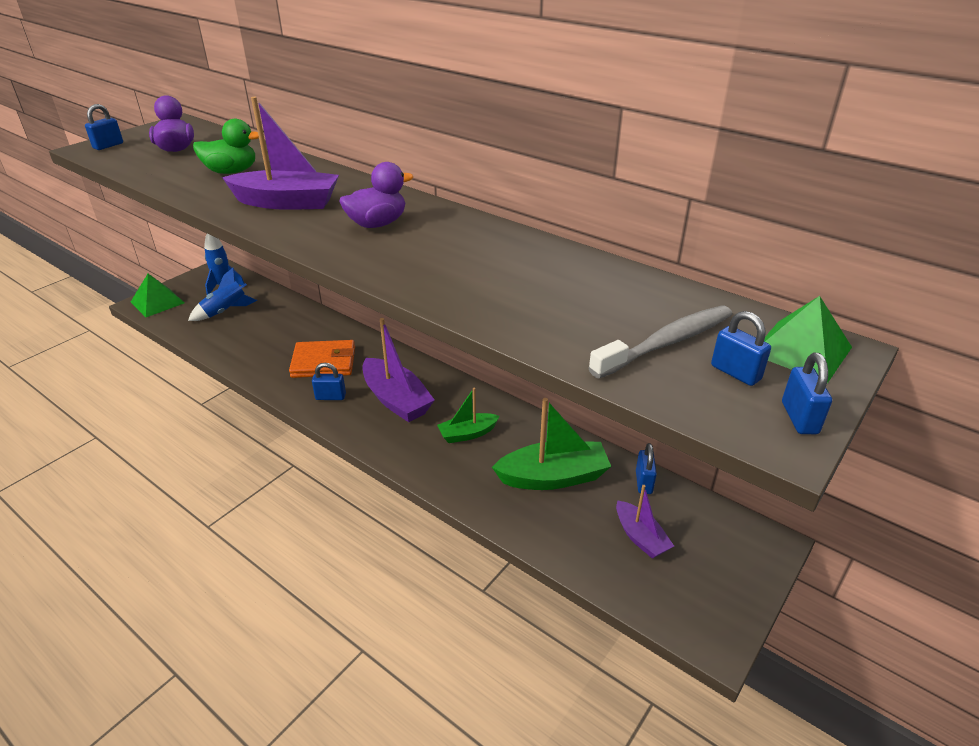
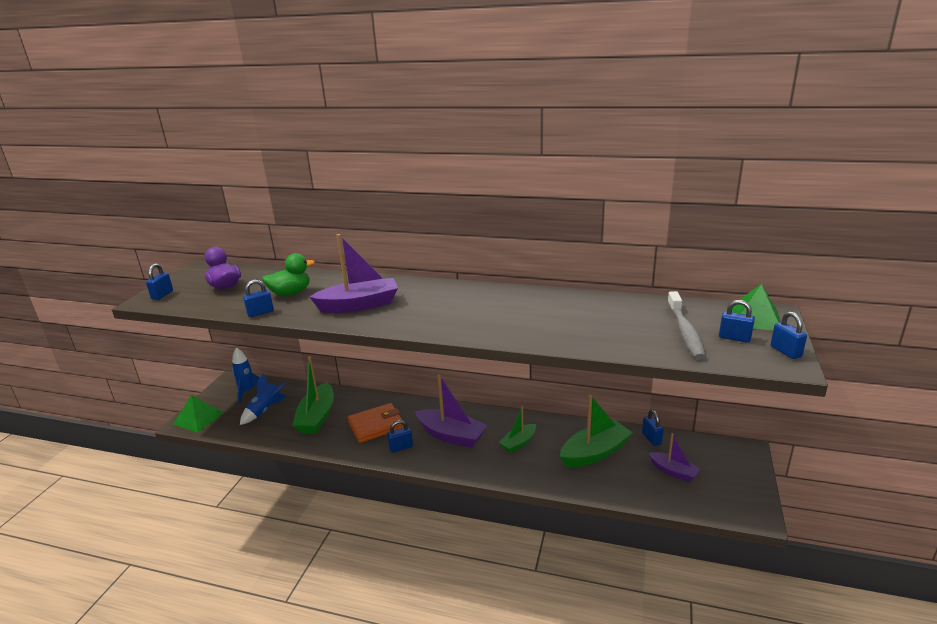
camera: 20 degrees left, 10 degrees down
(176, 187) = (260, 313): none -> blue padlock
(270, 334) = (317, 417): none -> green boat
(377, 224) = (440, 305): purple duck -> none
(667, 342) = (685, 331): grey toothbrush -> grey toothbrush turned 150 degrees clockwise

